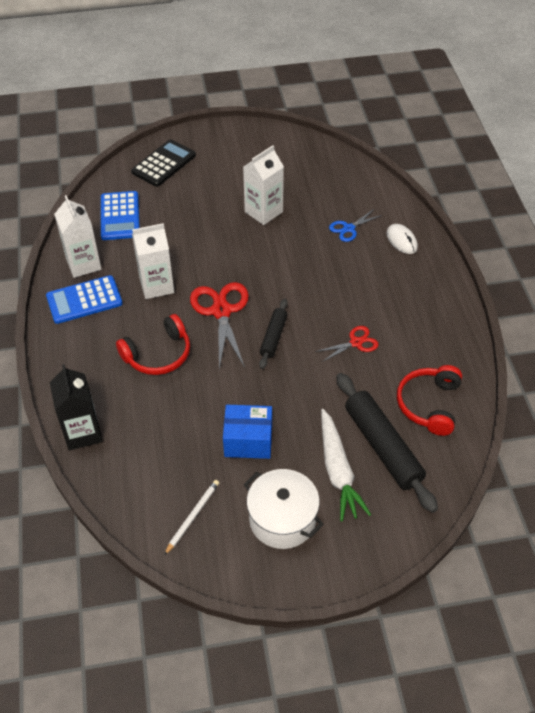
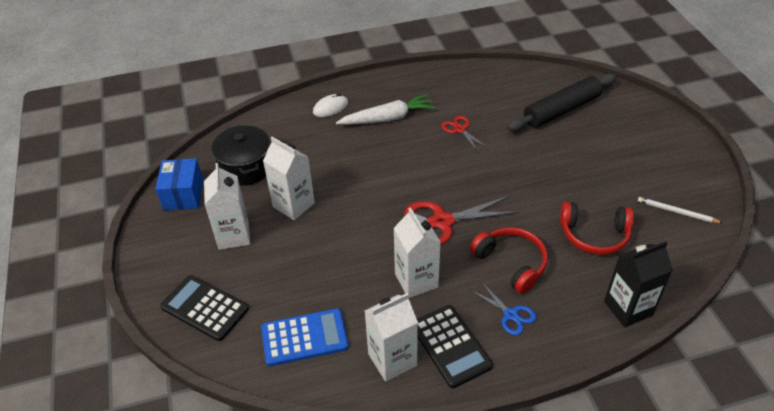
camera: 95 degrees left, 5 degrees down
(84, 300) = (450, 346): blue calculator -> black calculator
(234, 176) = (233, 235): none -> white carton
(248, 441) = (587, 186): blue box -> blue box (183, 195)
(273, 337) = (467, 181): black rolling pin -> none
(282, 519) = (652, 159): white pot -> none
(317, 182) = (246, 167): none -> black pot
(338, 471) = (594, 132): white carrot -> white carrot (388, 118)
(348, 228) = (316, 141): blue scissors -> blue scissors (511, 315)
(429, 404) = (512, 88): red headphones -> red headphones (594, 235)

